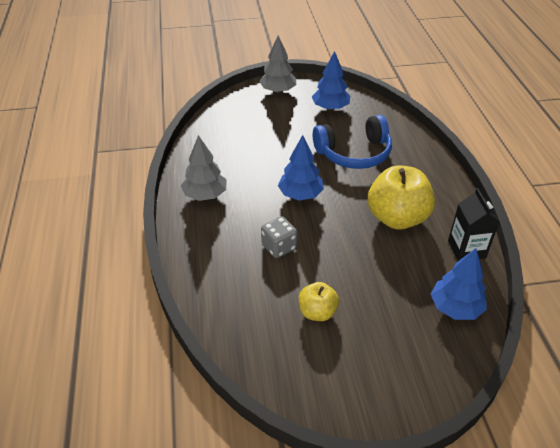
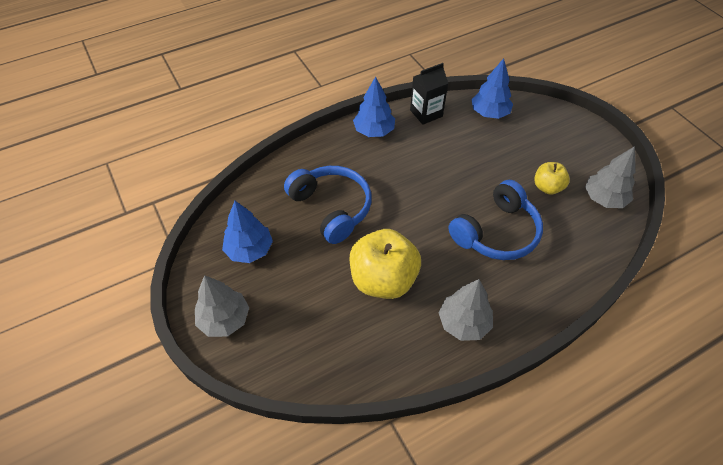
camera: 110 degrees left, 10 degrees up
(279, 247) = (496, 232): grey dice -> blue headphones
(279, 359) = (604, 198): none -> grey tree
(300, 194) = (418, 236): blue tree -> blue tree (374, 131)
(397, 218) = (412, 159): yellow apple -> yellow apple (383, 280)

